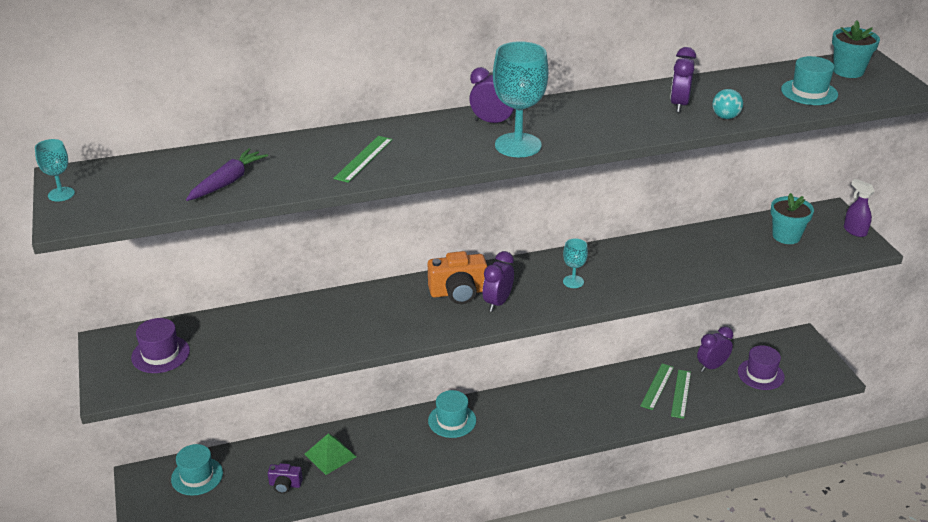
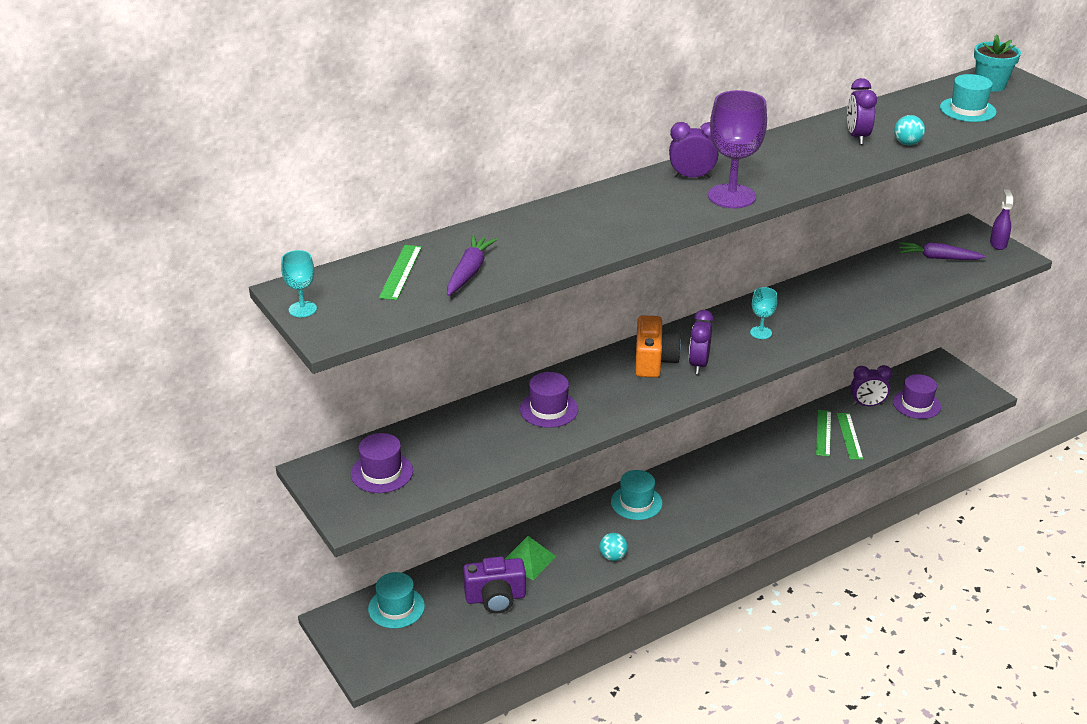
camera: 15 degrees left, 0 degrees up
(285, 485) = (495, 598): purple camera -> purple camera, size x1.73
(338, 321) = (549, 409): none -> purple hat
(363, 158) = (589, 230): green ruler -> green ruler (400, 272)
(406, 467) = (613, 557): none -> turquoise ball
(458, 292) = (654, 361): orange camera -> orange camera turned 60 degrees counterclockwise
(518, 145) = (731, 196): turquoise goblet -> purple goblet
(712, 366) = (867, 405): purple clock -> purple clock turned 135 degrees counterclockwise
(786, 236) = (938, 258): turquoise flower pot -> purple carrot
(854, 231) = (998, 244): purple spray bottle -> purple spray bottle turned 60 degrees clockwise

